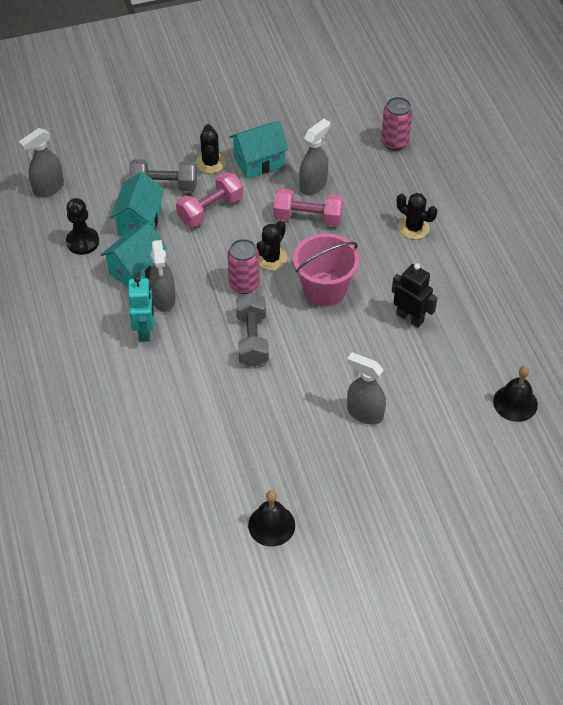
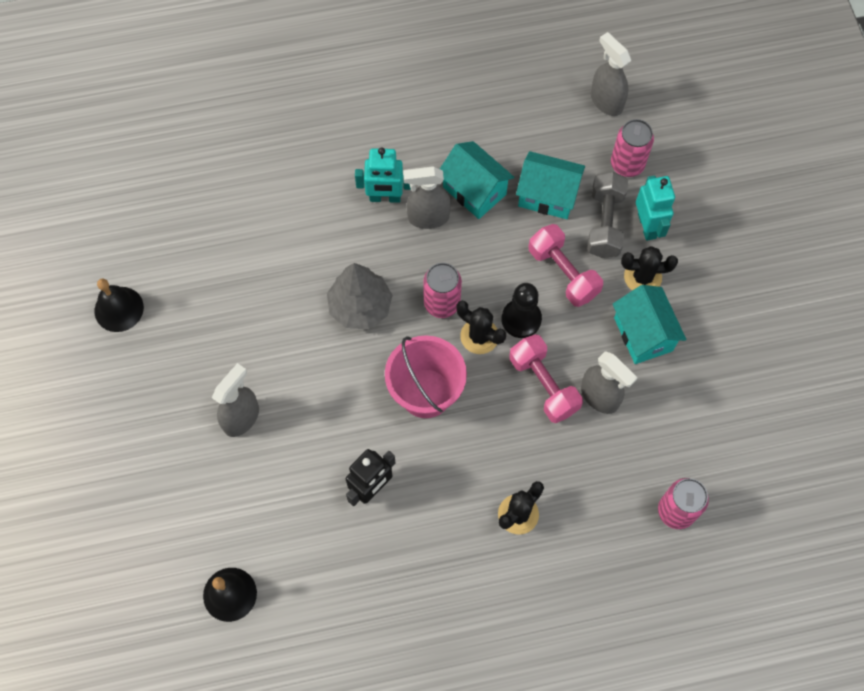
camera: 95 degrees right, 15 degrees up
(83, 242) = (520, 137): black pawn -> black pawn (521, 319)
(109, 174) = (627, 164): none -> pink can
(165, 161) = (647, 226): none -> turquoise robot
(252, 339) = (360, 307): grey dumbbell -> grey tree
(308, 217) = (543, 385): pink dumbbell -> pink dumbbell turned 45 degrees counterclockwise

